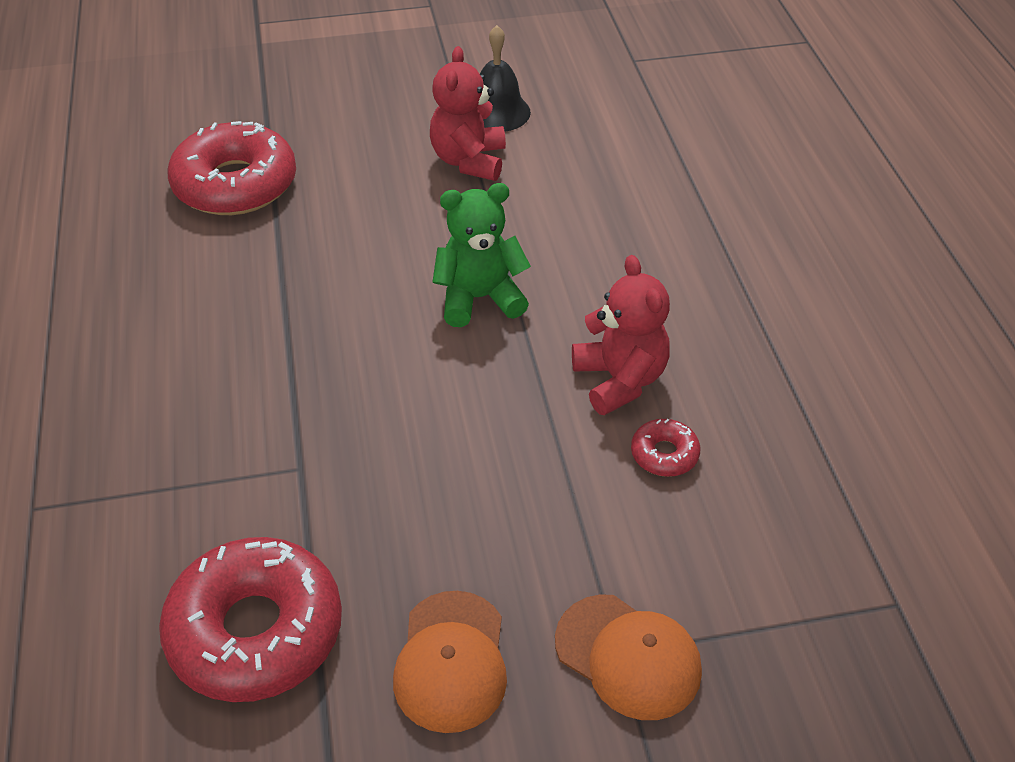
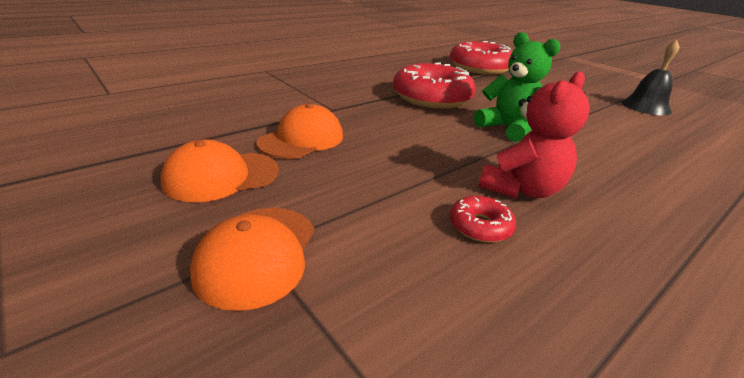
camera: 60 degrees right, 15 degrees down
(256, 631) = (220, 119): red donut -> red donut (431, 98)
(388, 542) = (302, 139): none -> orange cap
(469, 161) = (596, 107): red teddy bear -> none

